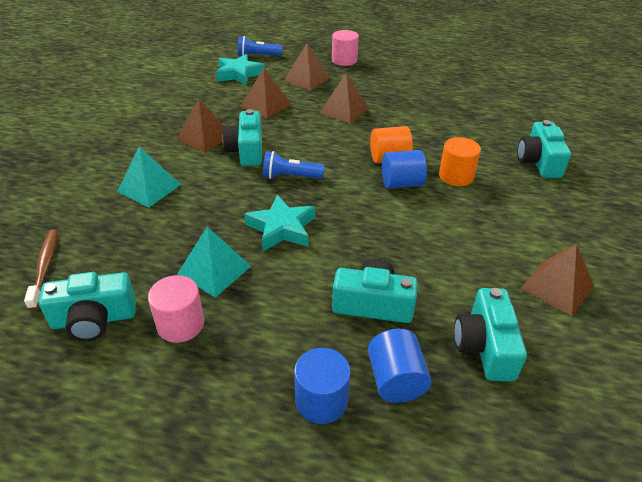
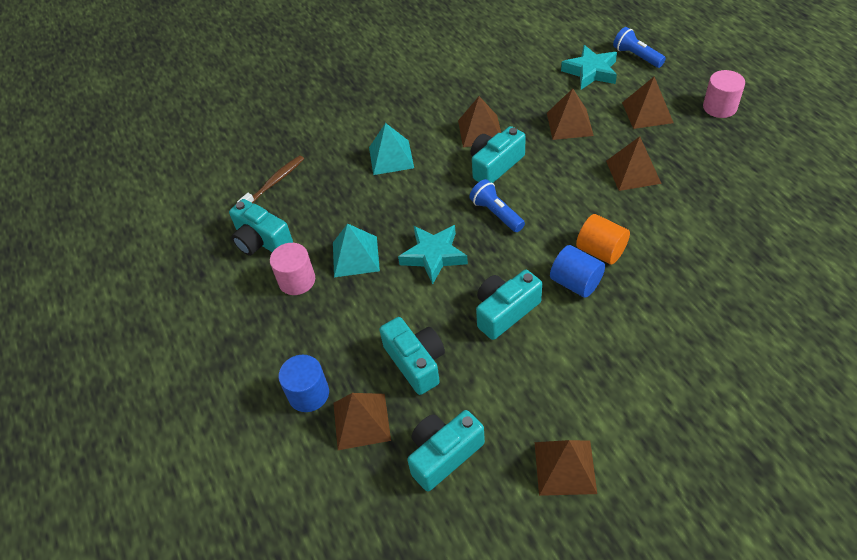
camera: 55 degrees right, 10 degrees up
(395, 380) = (361, 421): blue cylinder -> brown pyramid
(456, 176) = (635, 310): orange cylinder -> none
(538, 162) = (746, 356): turquoise camera -> turquoise camera (505, 311)

